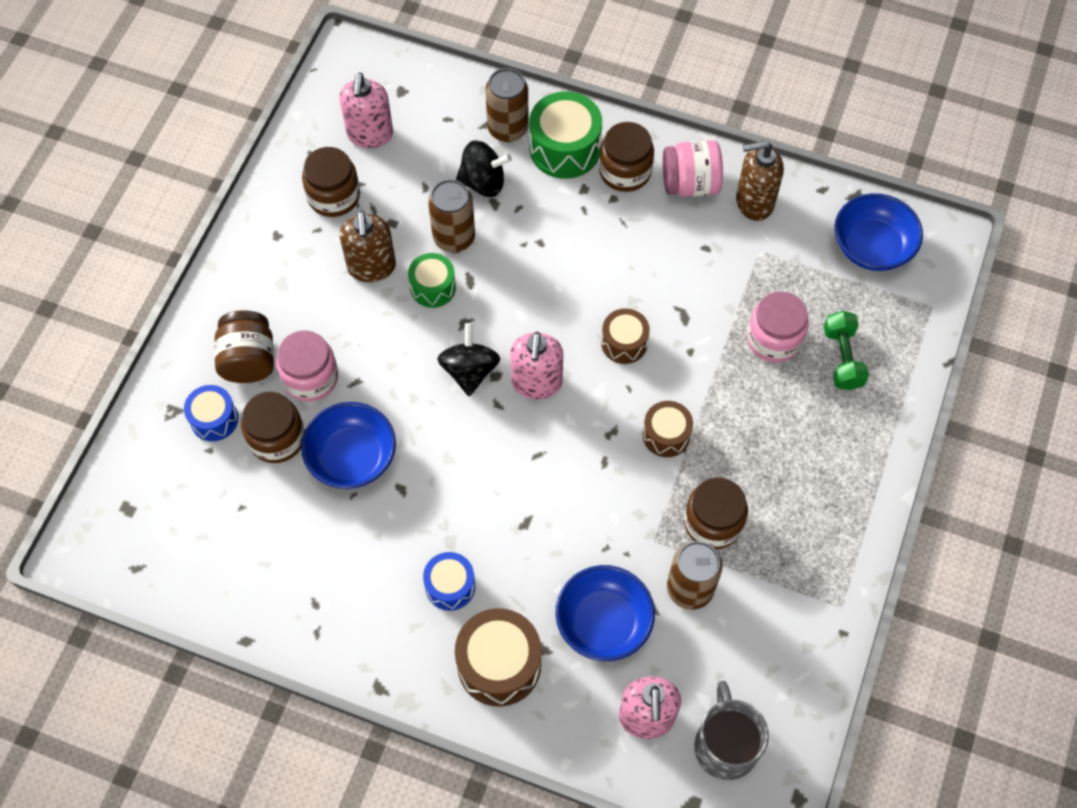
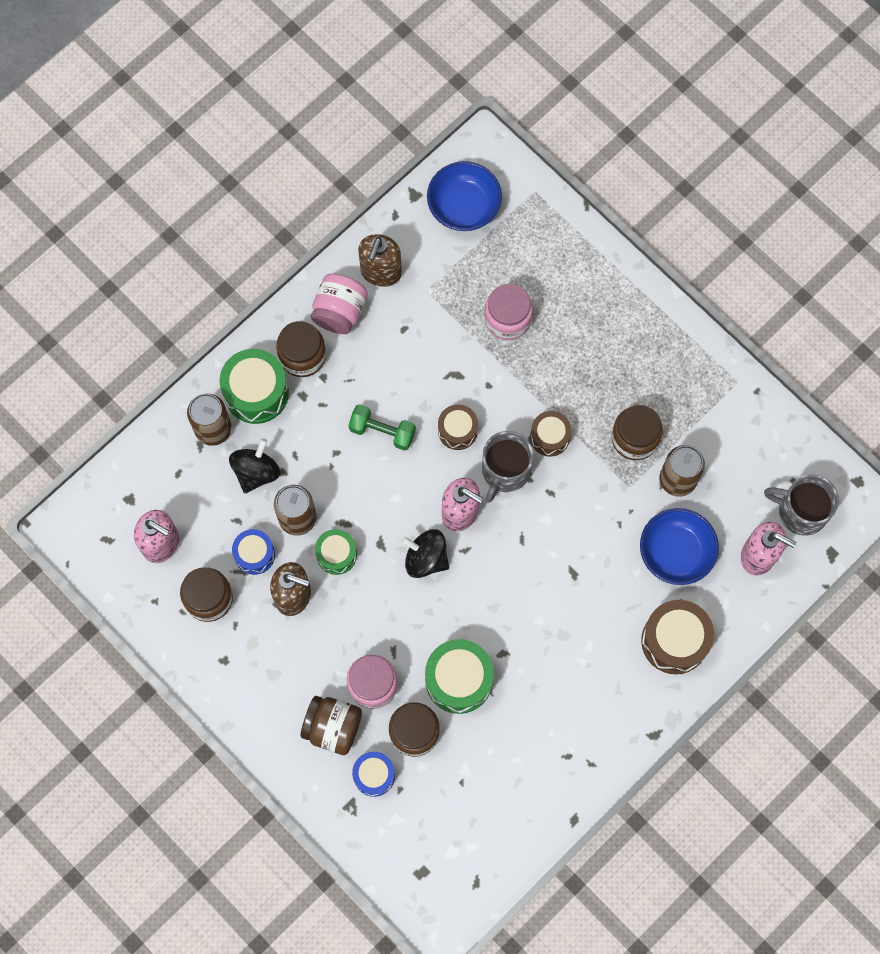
camera: 65 degrees left, 10 degrees up
(352, 457) = (459, 680): blue bowl -> green drum
(450, 586) = (598, 650): blue drum -> blue drum (254, 554)
(604, 407) = (505, 471): none -> grey mug
(842, 358) = (547, 278): green dumbbell -> green dumbbell (382, 431)

